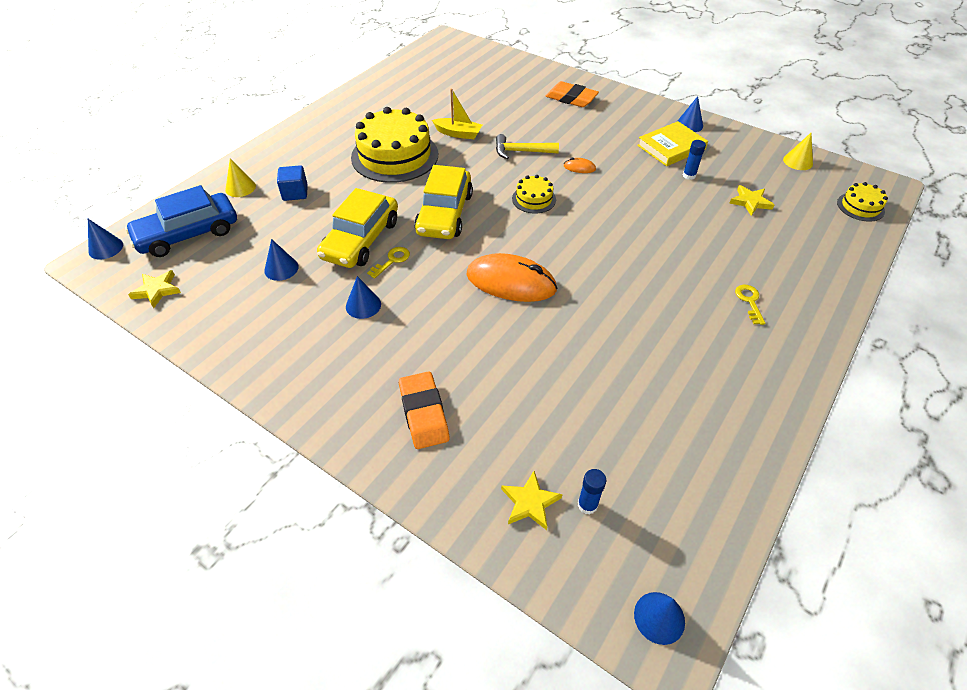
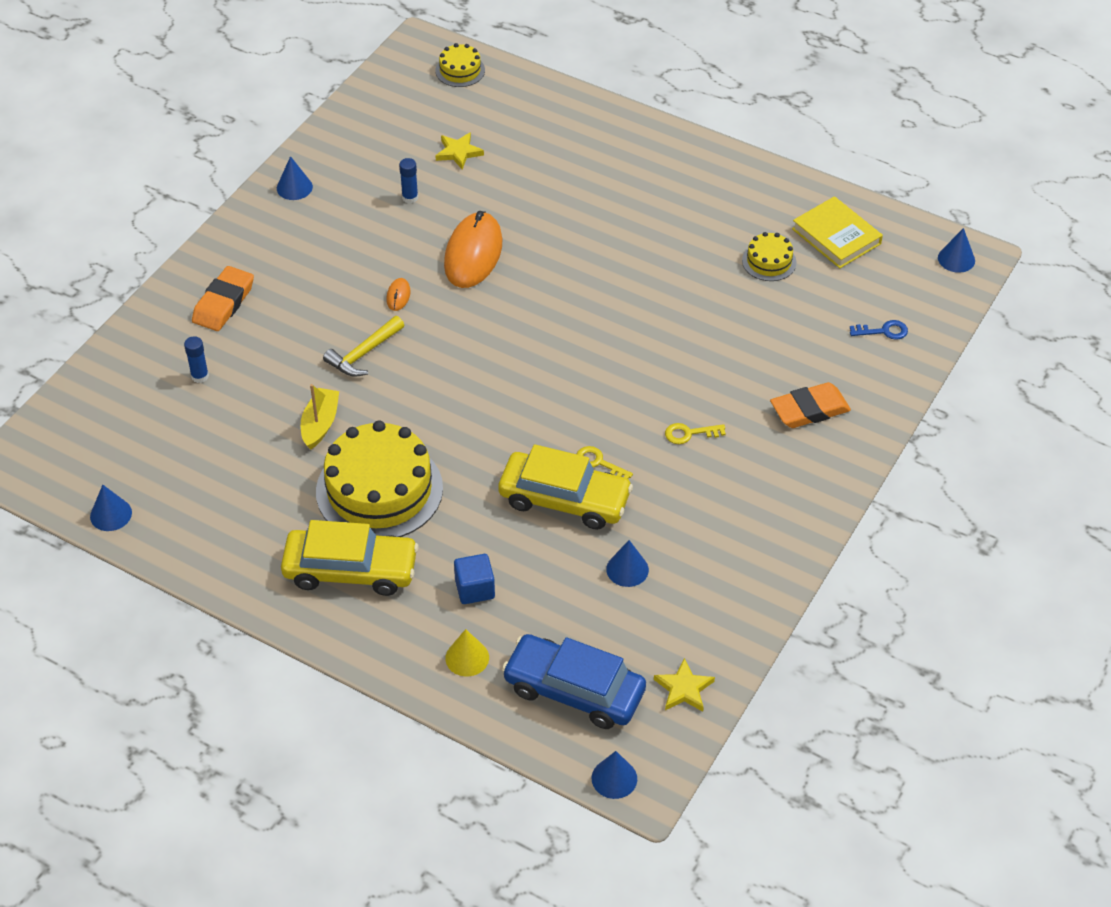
camera: 95 degrees left, 0 degrees up
(188, 234) = (574, 690): blue car -> blue car turned 150 degrees clockwise
(363, 305) = (676, 479): blue cone -> blue cone (111, 514)
(444, 214) = (505, 422): yellow car -> yellow car (350, 570)
(511, 282) = (620, 354): orange mouse -> orange mouse (473, 254)
(521, 151) = (363, 354): yellow hammer -> yellow hammer turned 45 degrees clockwise
(530, 502) = (883, 331): yellow star -> blue key
(534, 199) = (468, 338): yellow cake -> yellow cake (769, 261)
(587, 505) = (876, 296): blue glue stick -> blue glue stick (200, 376)
(671, 147) = (348, 208): yellow book -> yellow book (836, 236)
(749, 301) = (621, 173): yellow key -> yellow key (689, 434)
(798, 161) = (375, 103): yellow cone -> none

